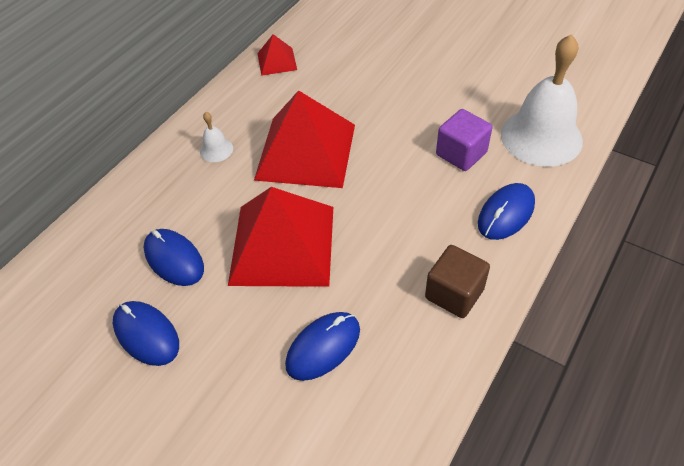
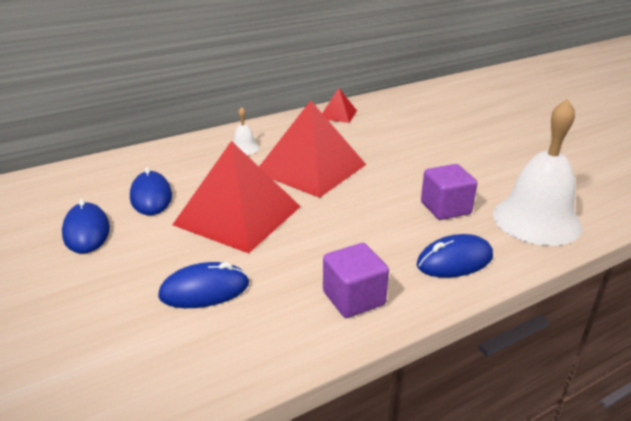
camera: 25 degrees right, 20 degrees down
(454, 293) = (353, 298): brown cube -> purple cube

